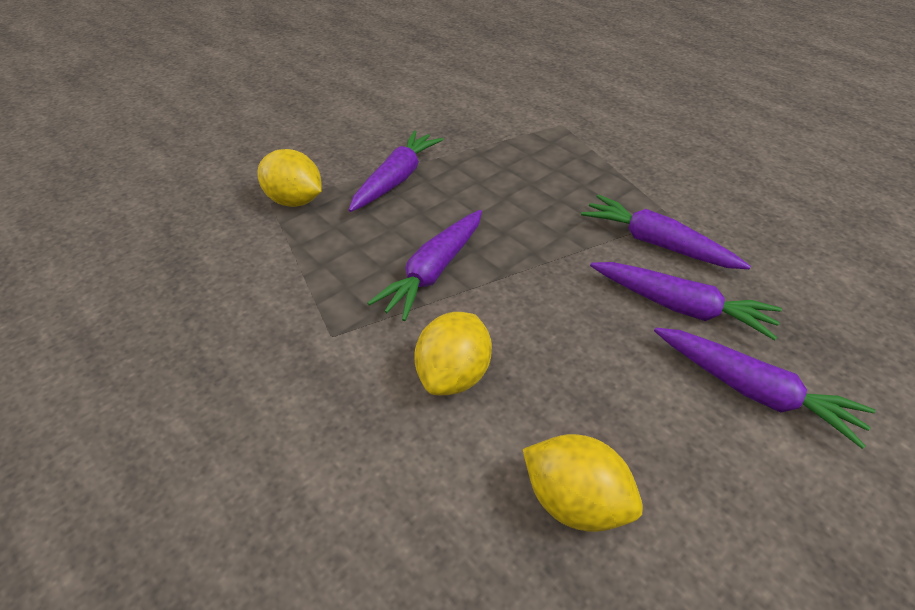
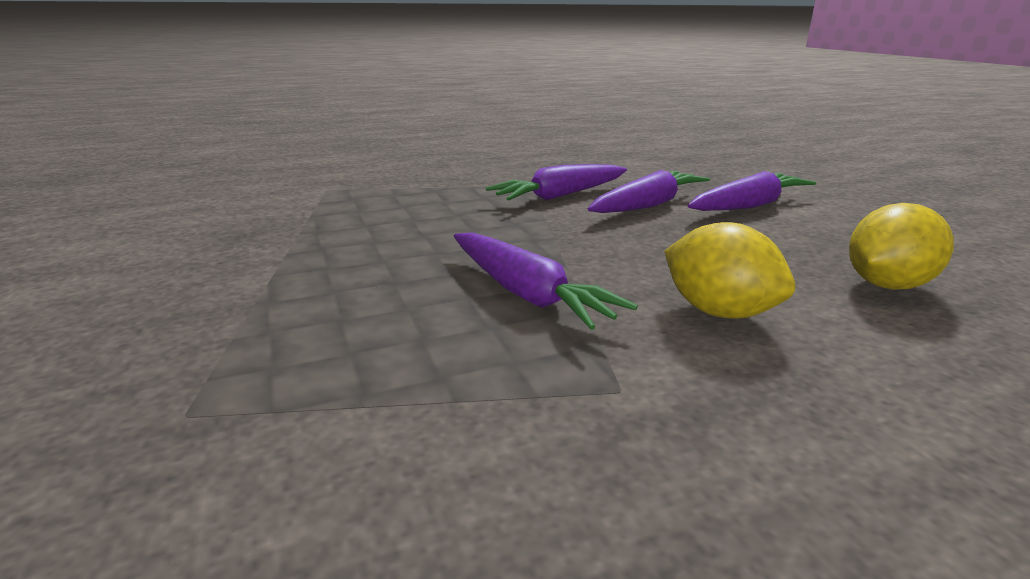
camera: 70 degrees left, 20 degrees down
(295, 201) = (222, 383): yellow lemon -> none
(396, 179) = (295, 286): purple carrot -> none

